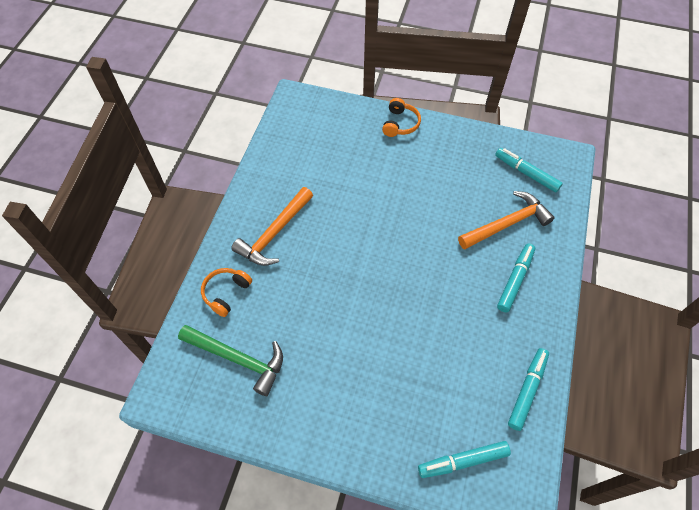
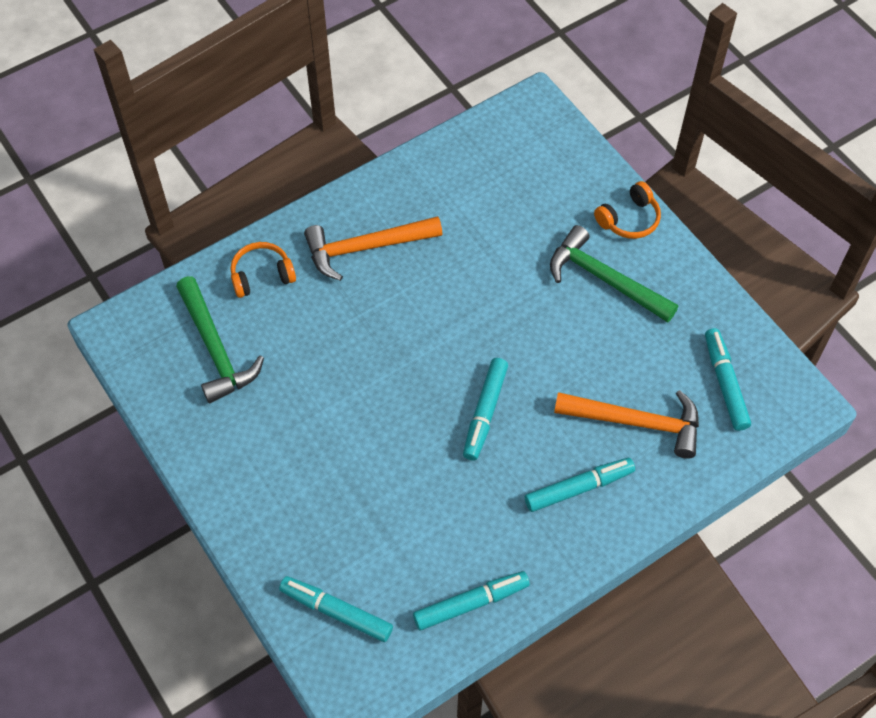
camera: 40 degrees right, 0 degrees up
(418, 162) = (604, 279): none -> green hammer
(428, 277) = (485, 412): none -> turquoise marker

